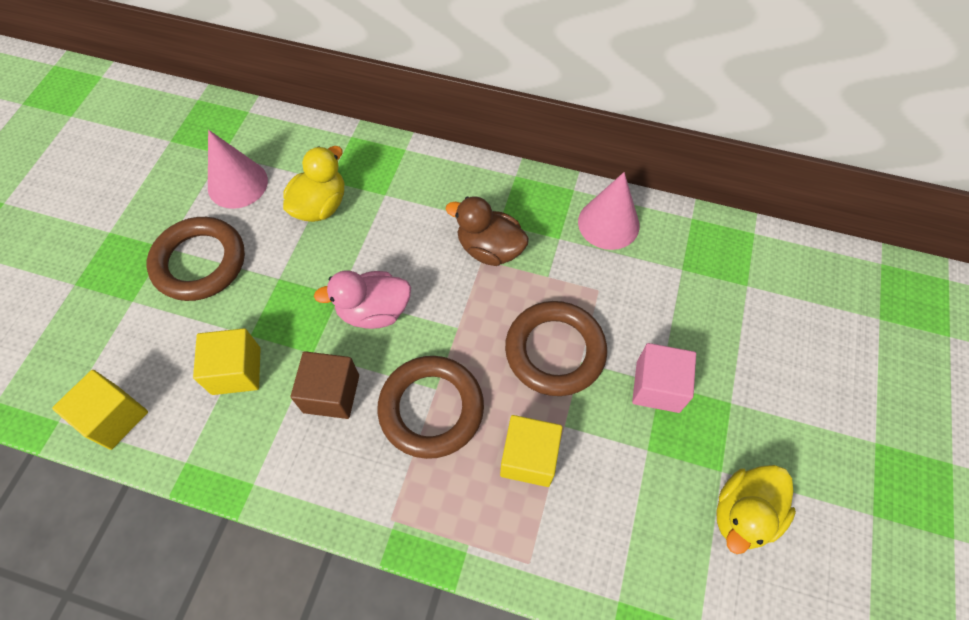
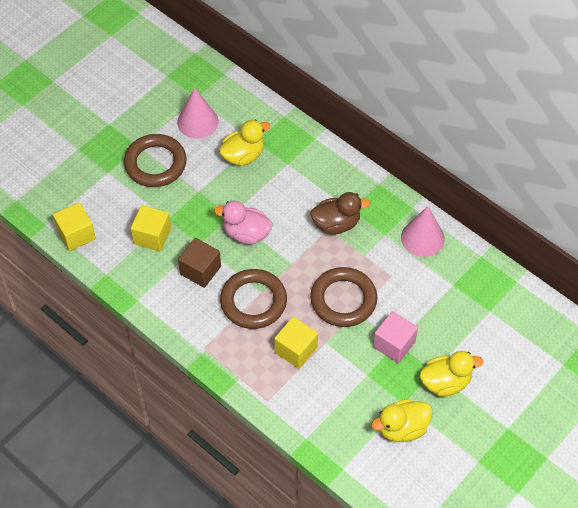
camera: 25 degrees right, 5 degrees down
(489, 249) = (336, 224): brown duck -> brown duck turned 120 degrees clockwise
(756, 413) = (445, 382): none -> yellow duck

